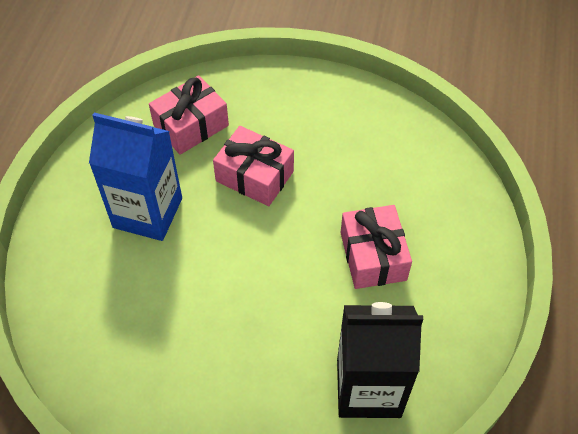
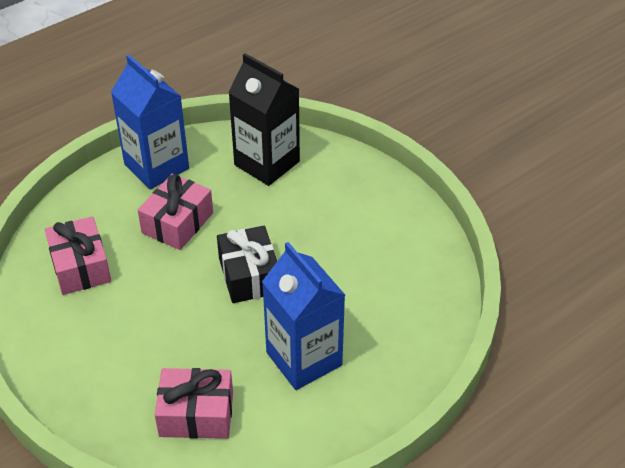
camera: 140 degrees left, 10 degrees down
(254, 176) = (193, 331): pink gift -> pink gift (80, 266)
(259, 251) = (249, 275): none -> black gift
(463, 300) = (156, 166): none -> blue carton

